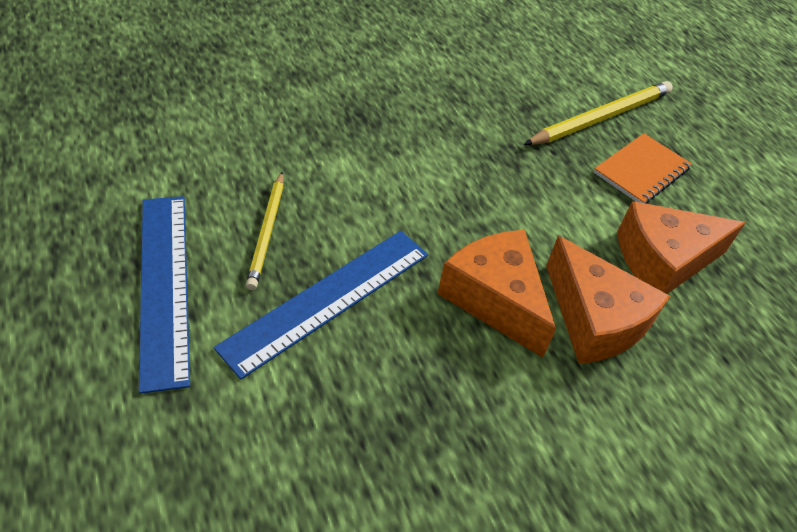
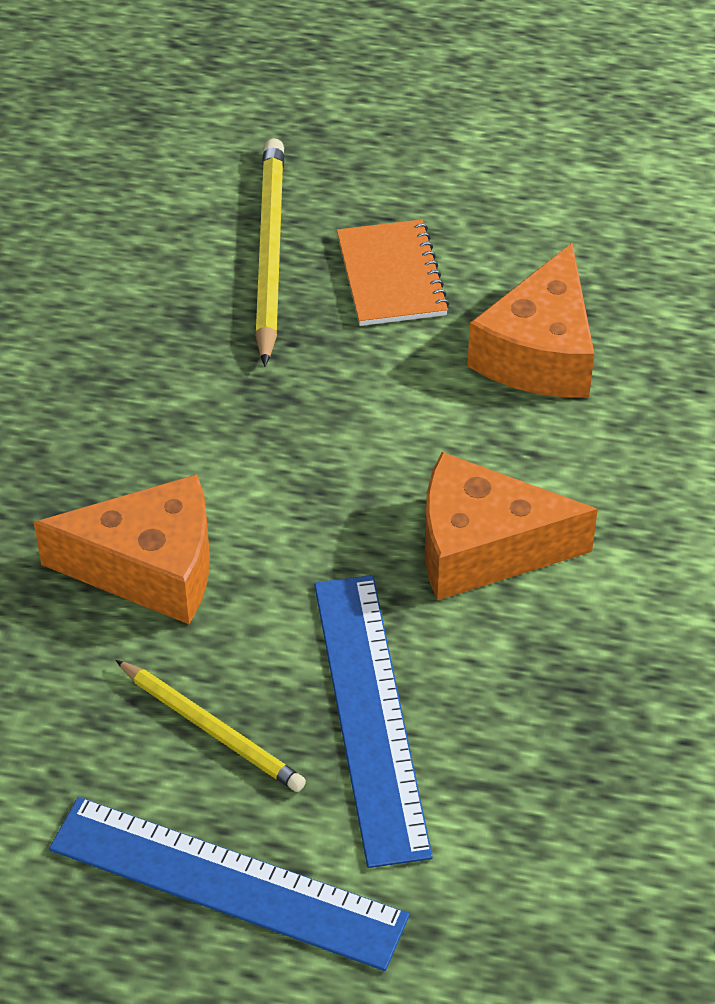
camera: 50 degrees left, 0 degrees up
(594, 319) = (574, 471): orange cheese -> orange cheese (149, 568)

